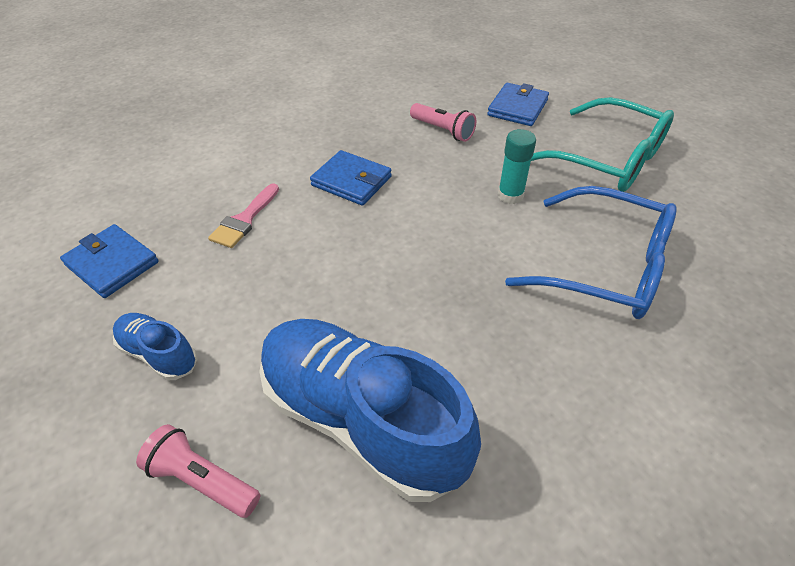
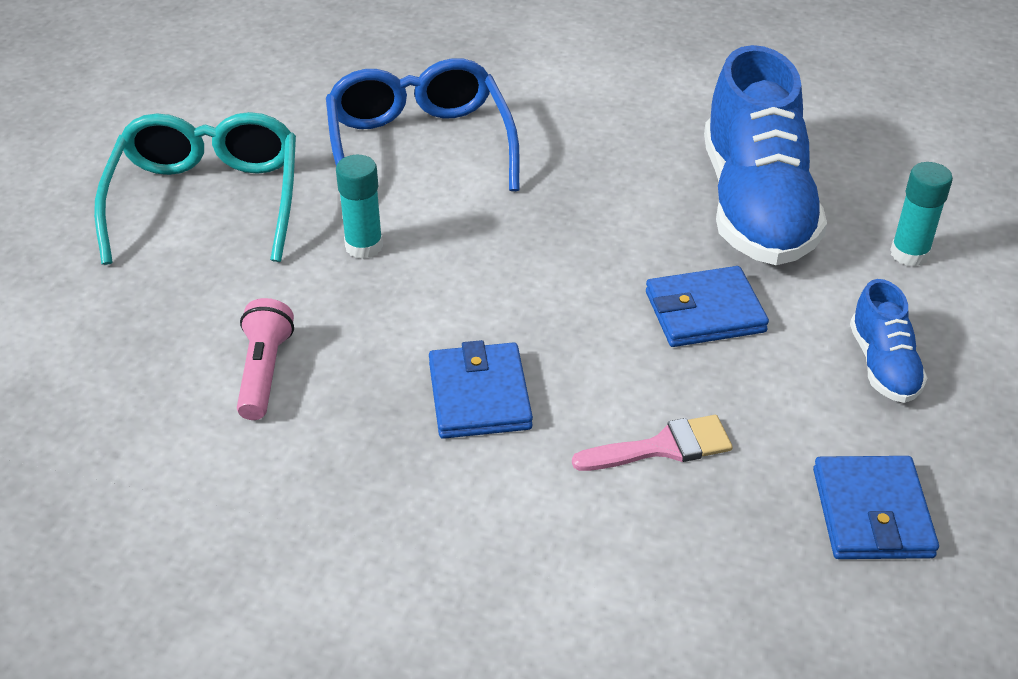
camera: 130 degrees left, 5 degrees down
(202, 480) = (909, 254): pink flashlight -> turquoise glue stick
(517, 108) = (126, 325): blue wallet -> blue wallet (704, 312)

